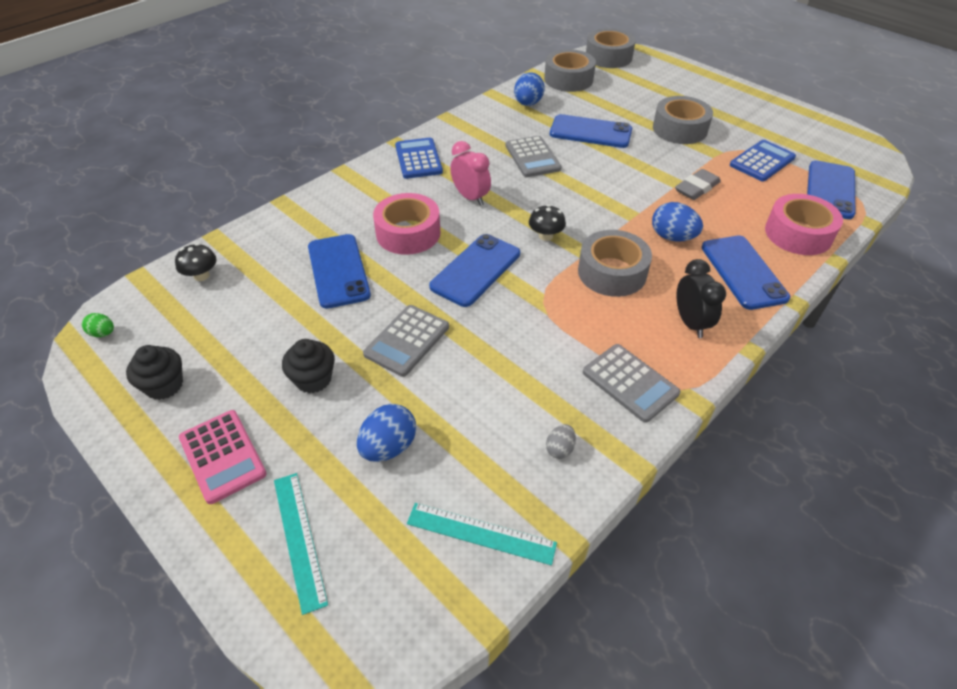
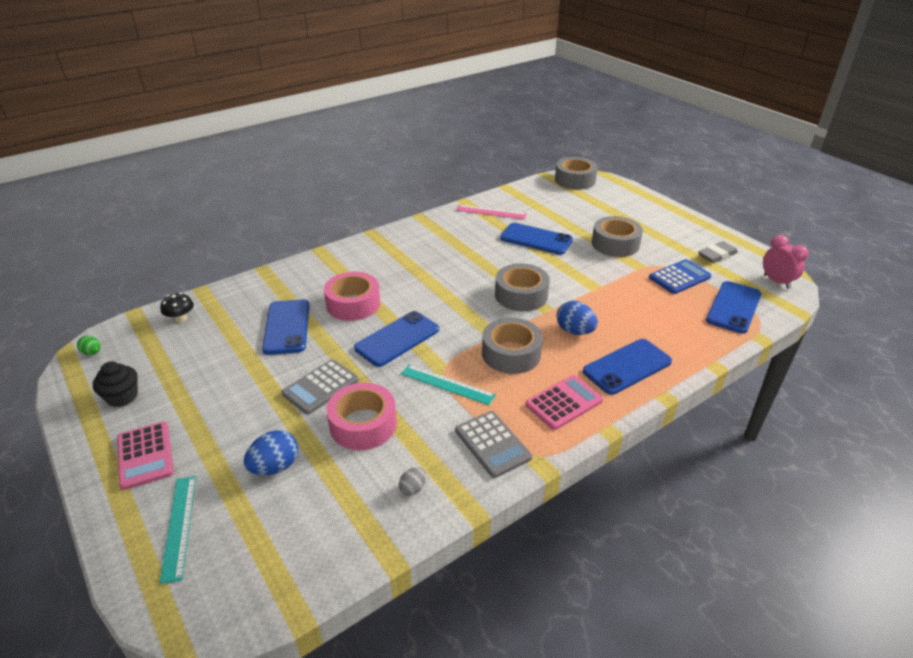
camera: 10 degrees right, 10 degrees down
(313, 379) = (236, 407): black cupcake -> none
(418, 159) = (383, 247): blue calculator -> none
(470, 197) = (415, 281): pink clock -> pink clock (776, 282)
(481, 533) = (323, 544): turquoise ruler -> turquoise ruler (447, 384)
(528, 104) = (491, 212): blue egg -> pink ruler
(532, 157) = (478, 255): grey calculator -> none
(545, 236) = (466, 318): black mushroom -> none
(568, 79) = (533, 195): grey tape -> grey tape (521, 295)
(690, 323) = (564, 403): black clock -> pink calculator
(696, 188) = (612, 293): grey eraser -> grey eraser (717, 255)
(743, 272) = (627, 367): blue phone -> blue phone turned 60 degrees clockwise
(798, 234) = (689, 340): pink tape -> pink tape (363, 424)

